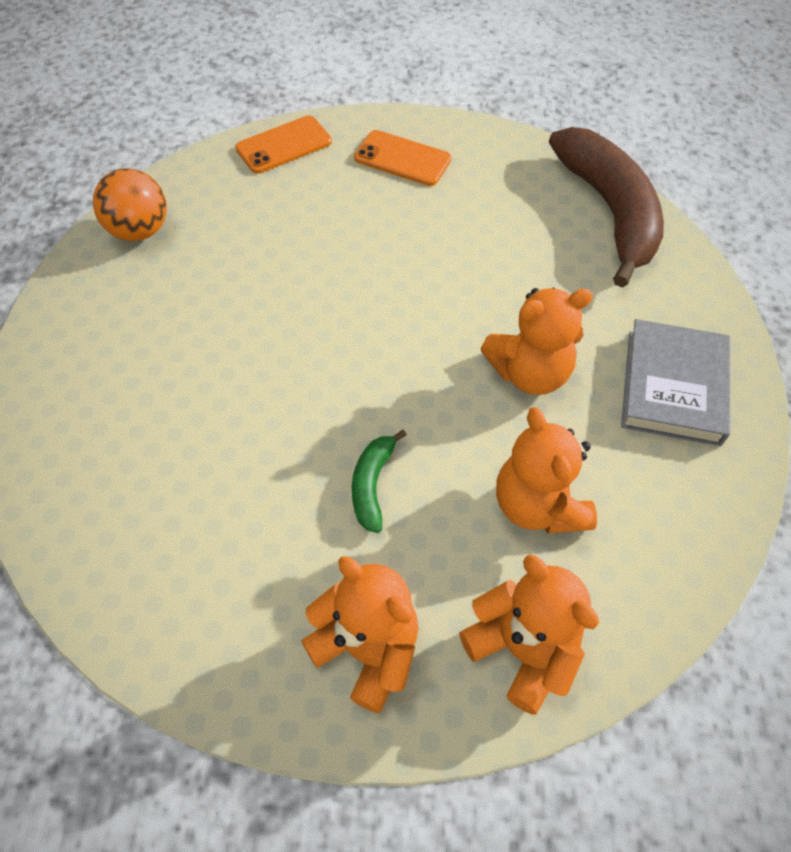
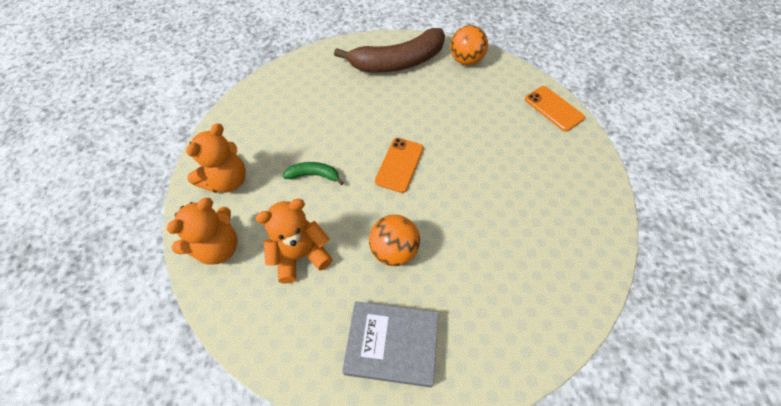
camera: 85 degrees right, 0 degrees up
(402, 159) = (565, 170): orange phone -> orange phone (399, 165)
(529, 372) = (394, 250): orange teddy bear -> orange ball
(609, 211) = (557, 308): brown banana -> brown banana (398, 62)

